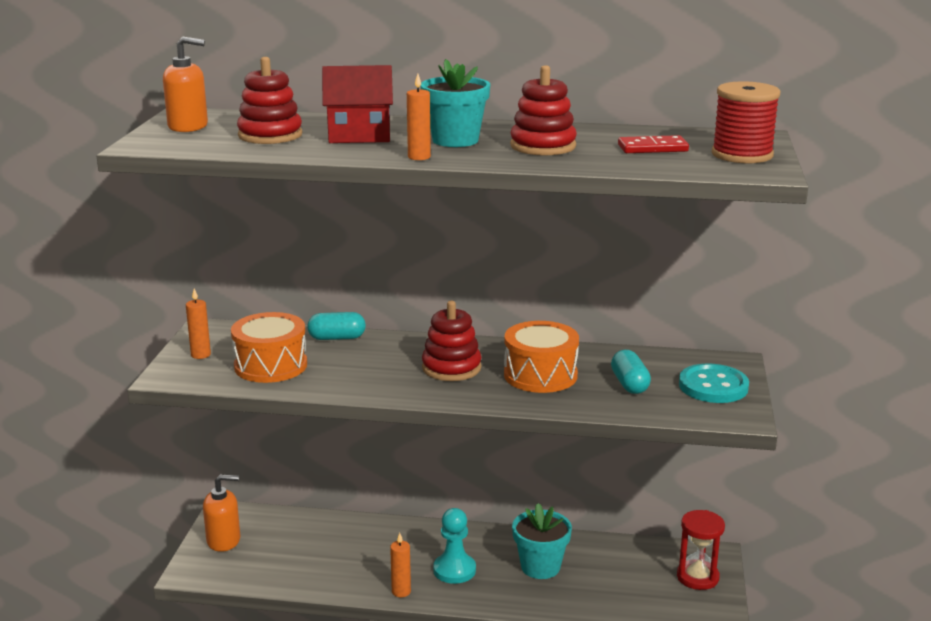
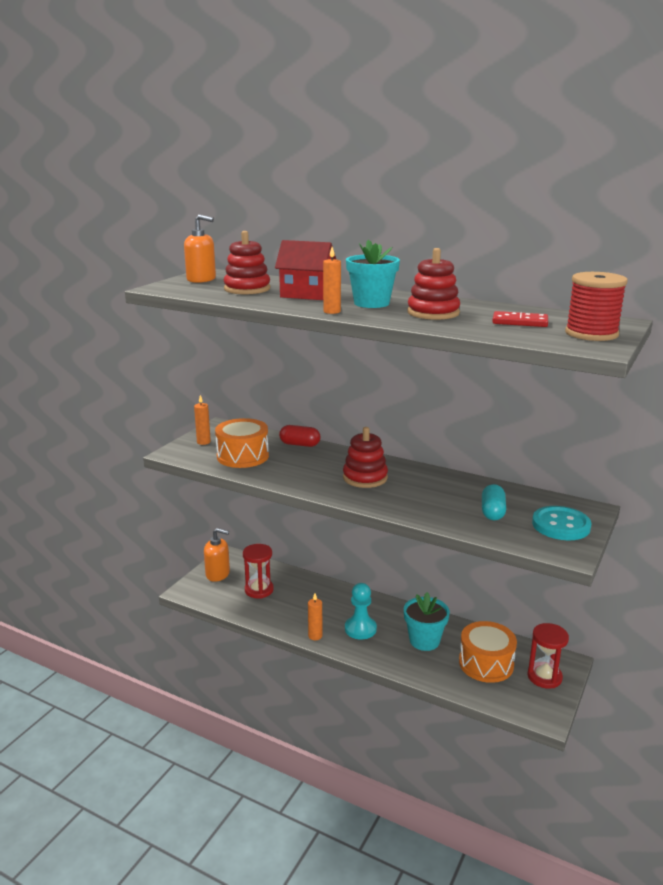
camera: 20 degrees right, 0 degrees up
(294, 549) = (259, 590): none -> red hourglass
(337, 338) = (300, 444): turquoise capsule -> red capsule
(540, 375) = (427, 494): orange drum -> orange drum (486, 663)

